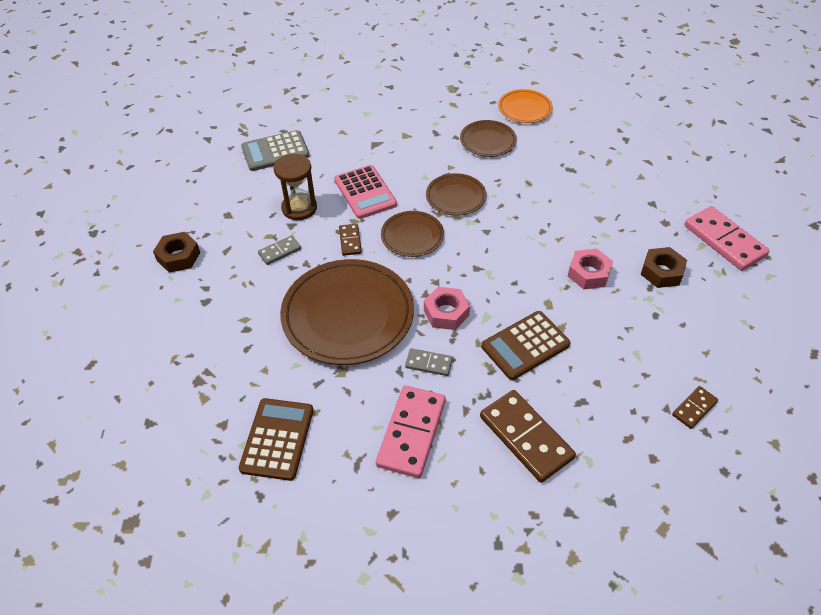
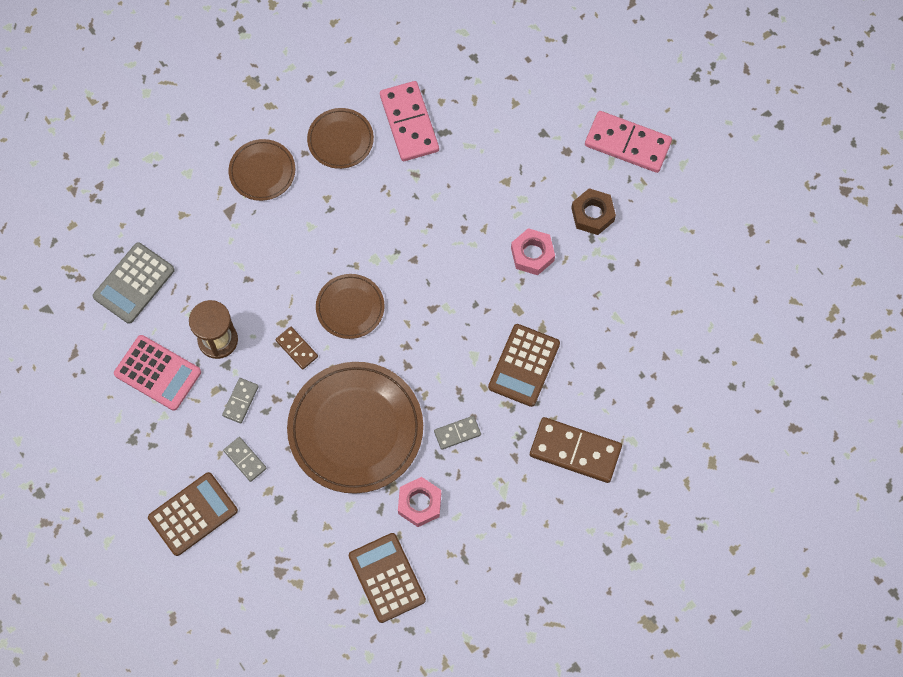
camera: 35 degrees left, 20 degrees up
(176, 303) = (193, 514): none -> brown calculator
(178, 257) = (149, 466): brown nut -> none
(247, 289) = (245, 459): none -> grey domino
(365, 192) = (267, 281): pink calculator -> pink calculator (157, 373)
(411, 433) = (486, 504): pink domino -> pink domino (409, 123)
(446, 313) = (438, 373): pink nut -> pink nut (419, 503)
(455, 197) = (358, 234): brown plate -> brown plate (262, 171)
(524, 109) = (348, 70): orange plate -> none
(694, 408) = (685, 343): brown domino -> none

